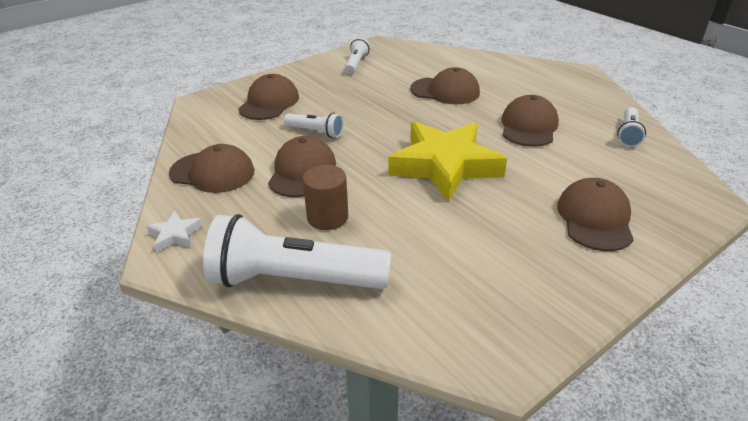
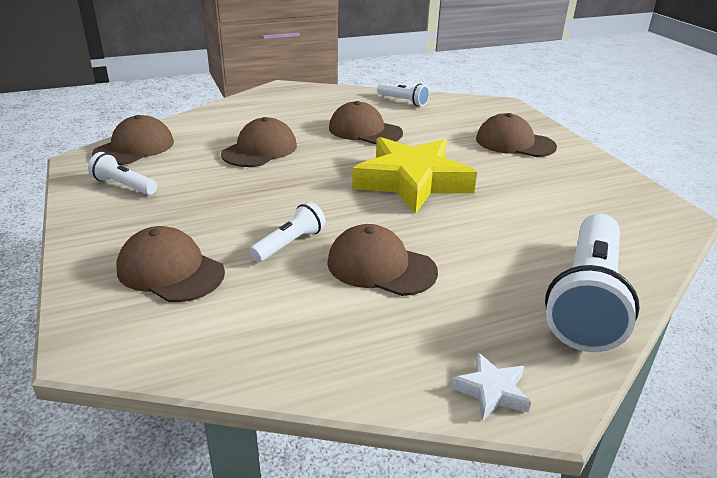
camera: 75 degrees left, 5 degrees down
(212, 172) = (344, 344): brown cap -> brown cap (134, 148)
(327, 217) = (482, 263): brown cylinder -> none

